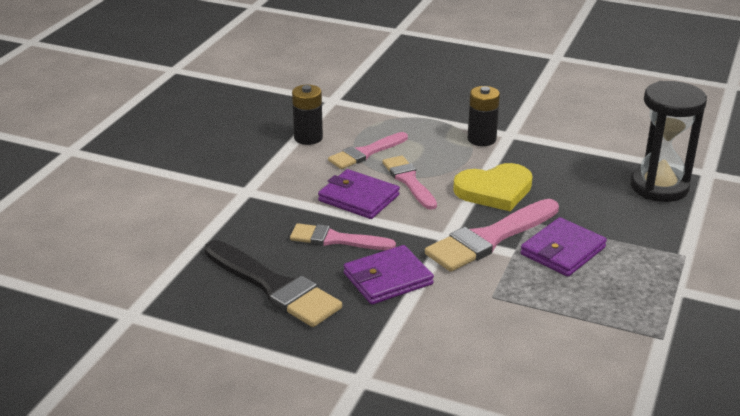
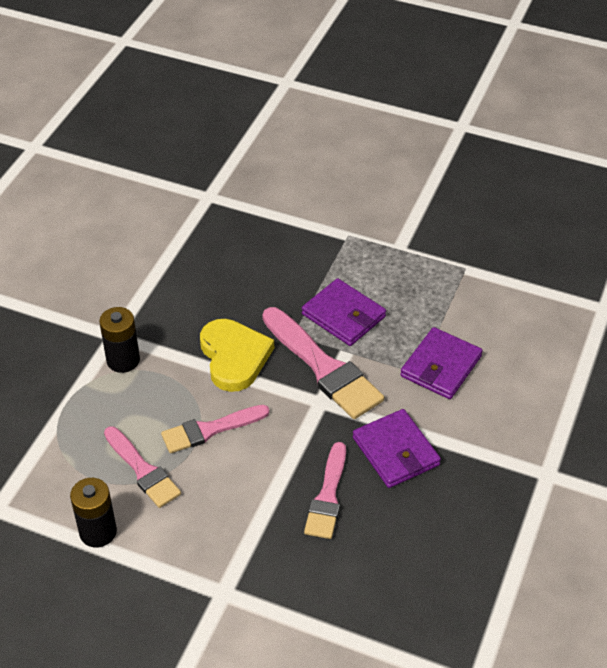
camera: 90 degrees left, 15 degrees up
(274, 287) = (416, 549): black brush -> none
(358, 198) = (244, 477): purple wallet -> purple wallet (441, 366)
(659, 187) = (233, 233): black hourglass -> none

